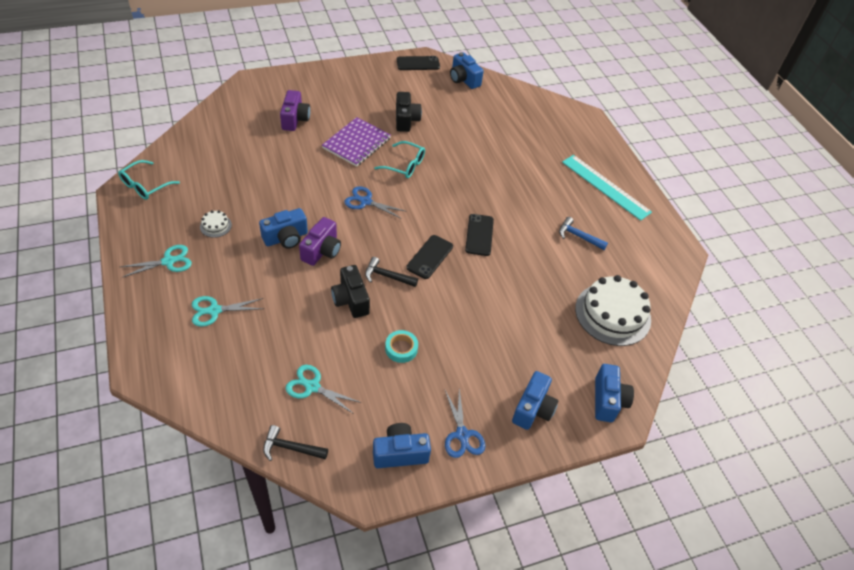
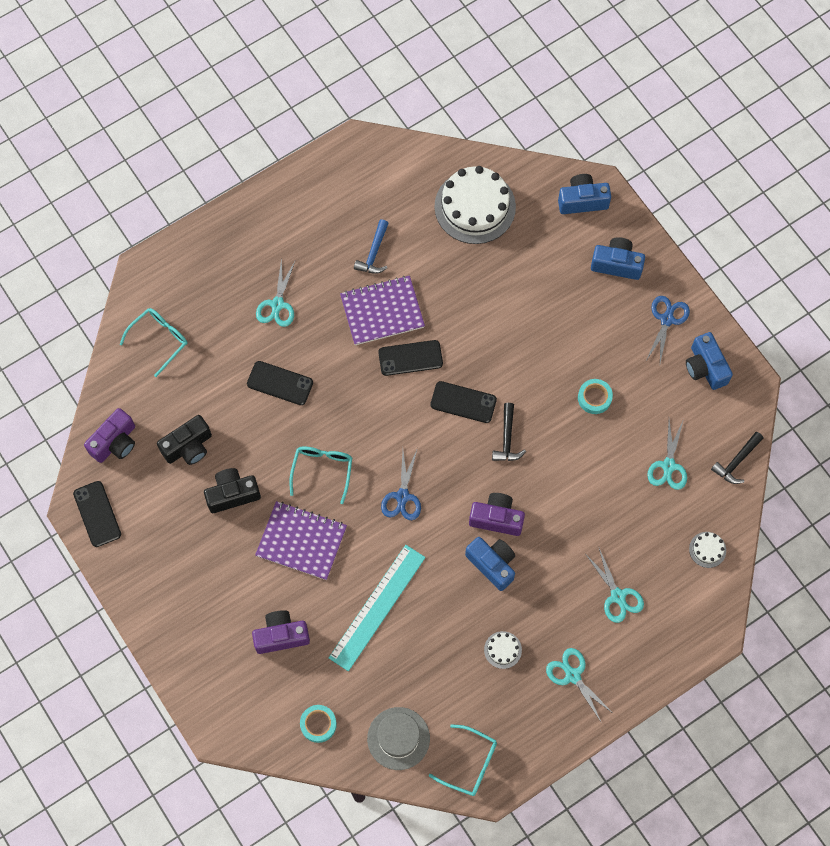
camera: 100 degrees left, 20 degrees up
(189, 155) = (398, 738): none -> grey hat
(217, 392) = (707, 549): none -> white cake
(225, 122) = (318, 724): none -> turquoise tape
(290, 448) = (736, 462): black hammer -> black hammer turned 45 degrees clockwise
(351, 300) = (553, 465): black camera -> black camera (188, 447)
(462, 434) = (667, 319): blue scissors -> blue scissors turned 45 degrees counterclockwise
(463, 80) = (115, 442): blue camera -> purple camera
(481, 160) = (280, 383): none -> black phone
(525, 228) = (382, 311): none -> purple notebook
(532, 112) = (159, 340): none -> turquoise glasses
(545, 173) = (277, 304): none -> turquoise scissors
(605, 186) = (278, 233): turquoise ruler -> turquoise ruler (377, 607)

